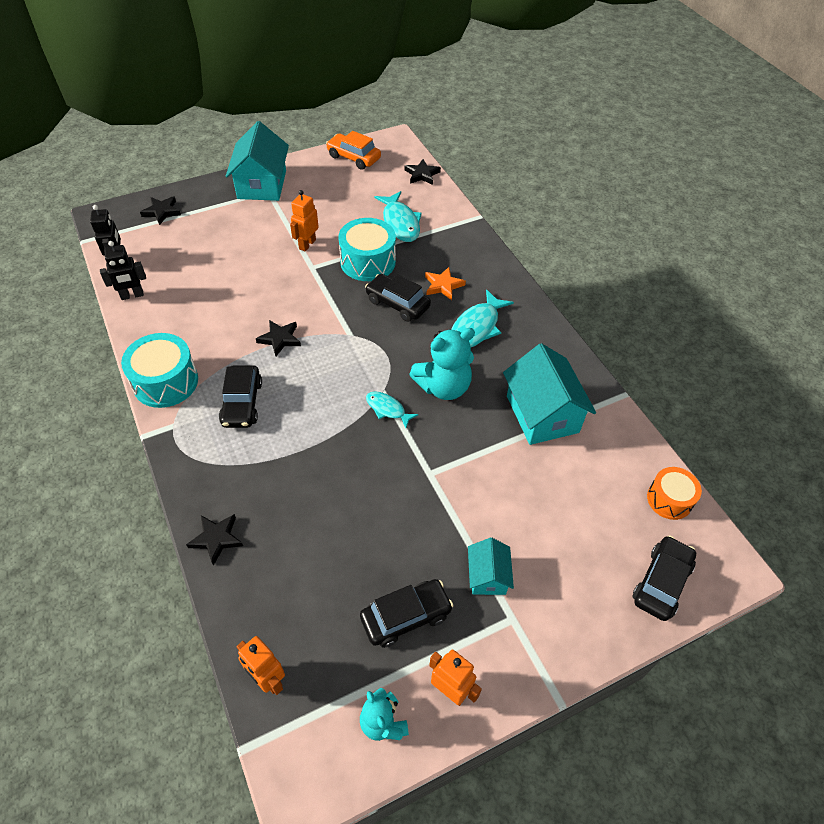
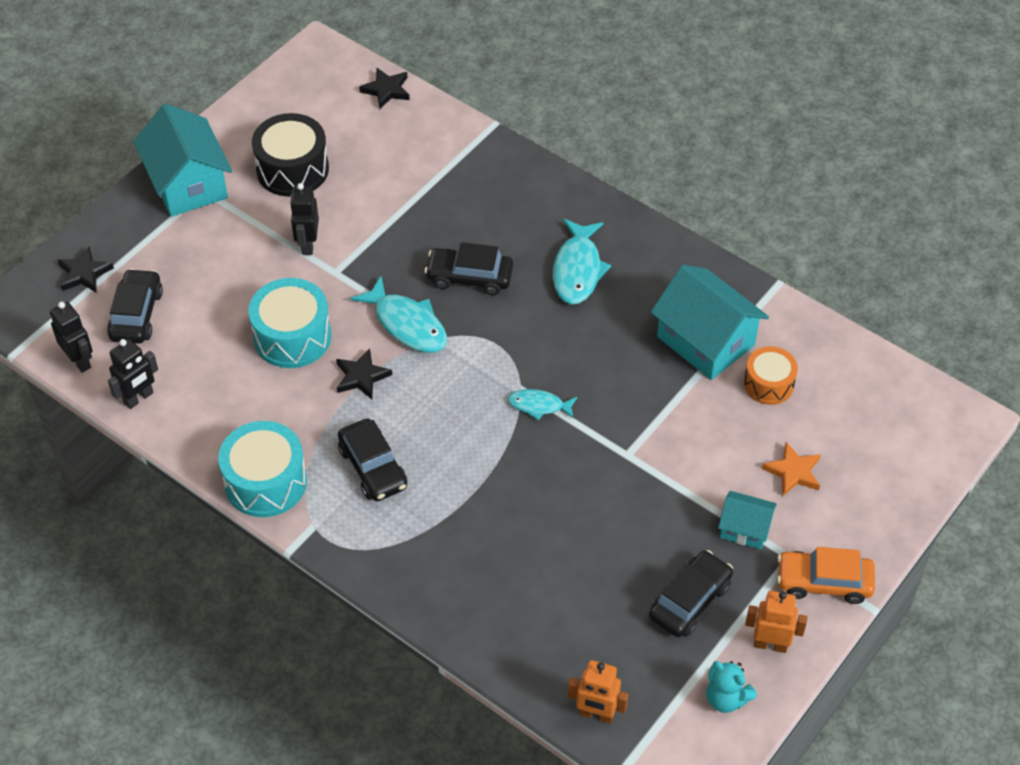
camera: 25 degrees left, 0 degrees up
(216, 539) = (452, 616): black star -> none
(307, 244) = (307, 244): orange robot -> black robot
(330, 198) = (292, 169): none -> black drum
(353, 157) = (281, 98): orange car -> orange car (824, 582)
(368, 262) = (398, 238): turquoise drum -> turquoise drum (292, 337)
(400, 223) = (404, 170): turquoise fish -> turquoise fish (407, 324)
(443, 285) = (508, 233): orange star -> orange star (793, 472)
(443, 387) = (583, 355): turquoise teddy bear -> none
(487, 576) = (745, 528): turquoise house -> turquoise house turned 45 degrees counterclockwise
(661, 582) = (908, 461): black car -> black car (136, 315)
(669, 499) = (877, 377): orange drum -> orange drum (768, 384)

